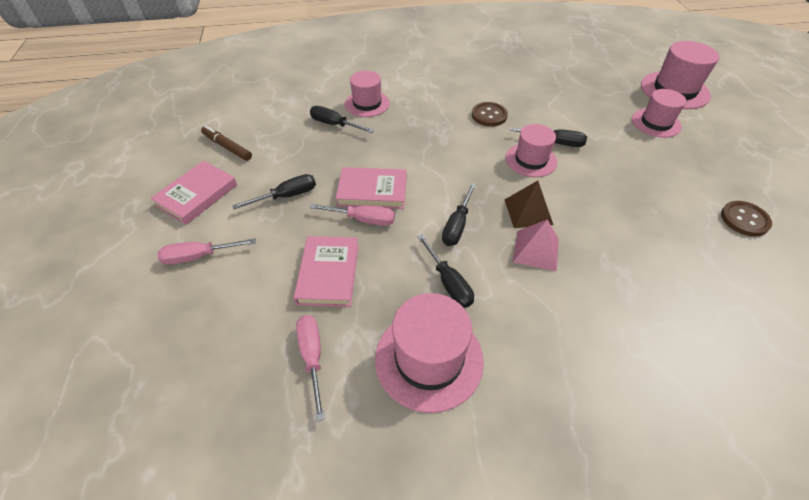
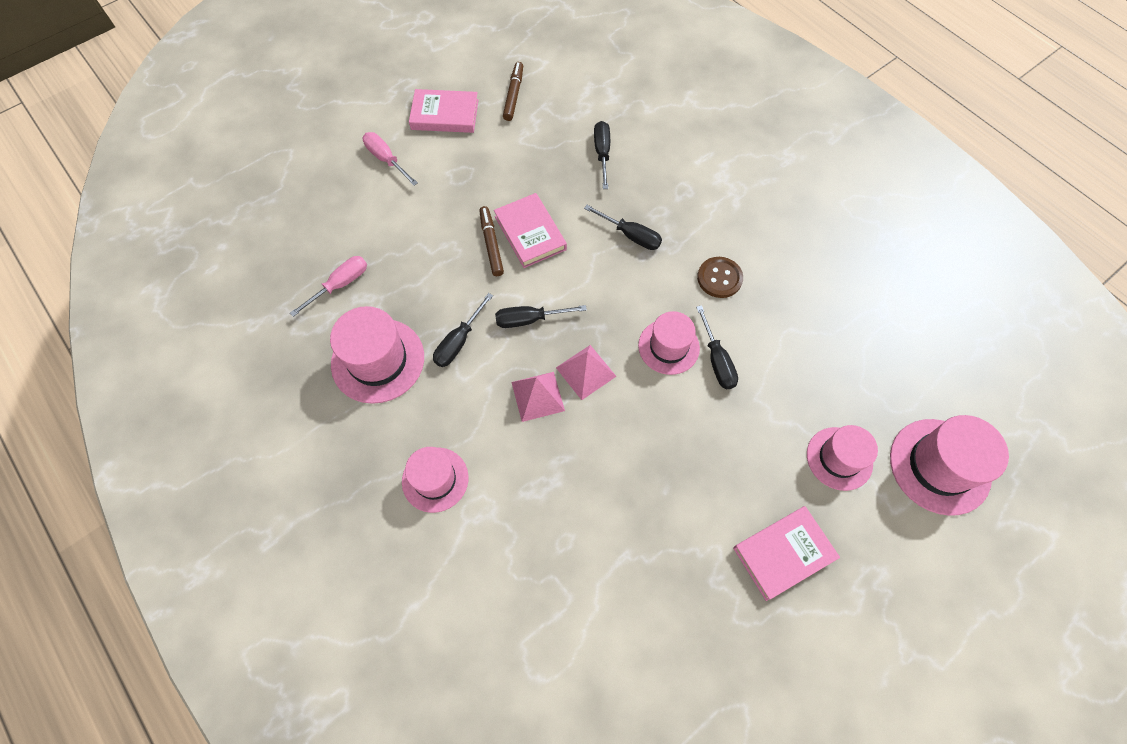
camera: 60 degrees right, 15 degrees up
(286, 196) = (483, 174): black screwdriver -> black screwdriver (630, 235)
(328, 273) = (419, 252): pink book -> pink book (783, 553)
(363, 219) = (491, 244): pink screwdriver -> brown marker
(367, 104) = (655, 161): pink hat -> pink hat (435, 479)
(528, 212) = (586, 372): brown pyramid -> pink pyramid
(744, 220) = (710, 588): brown button -> none

